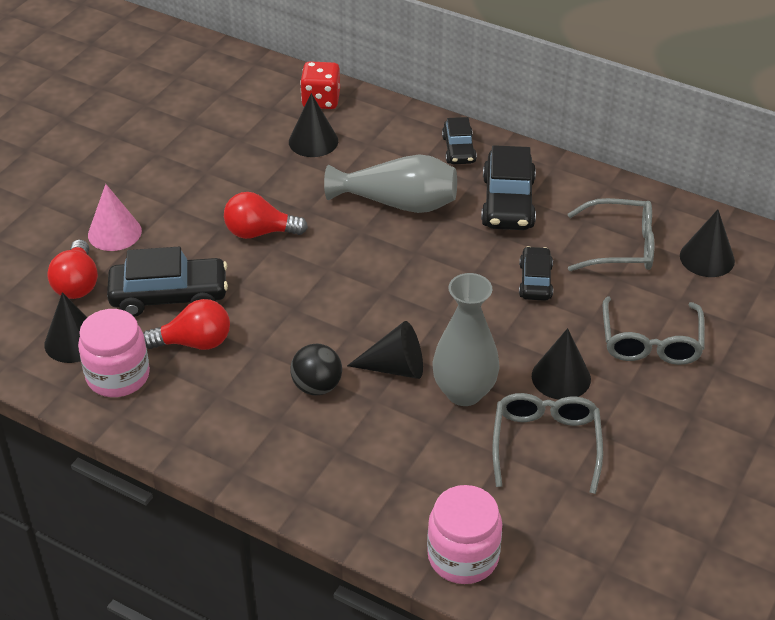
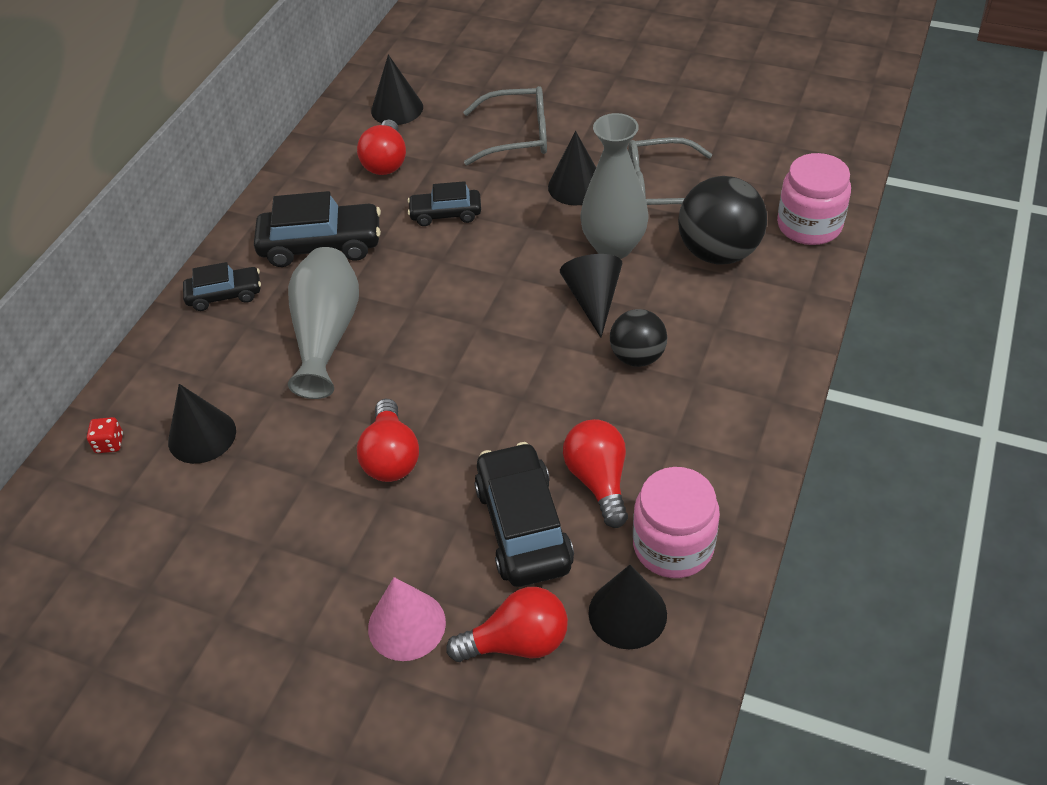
camera: 95 degrees left, 5 degrees up
(321, 100) = (109, 443): red dice -> red dice, size x0.53
(438, 470) = (718, 252): none -> black ball
(620, 246) = (386, 162): grey glasses -> red light bulb

